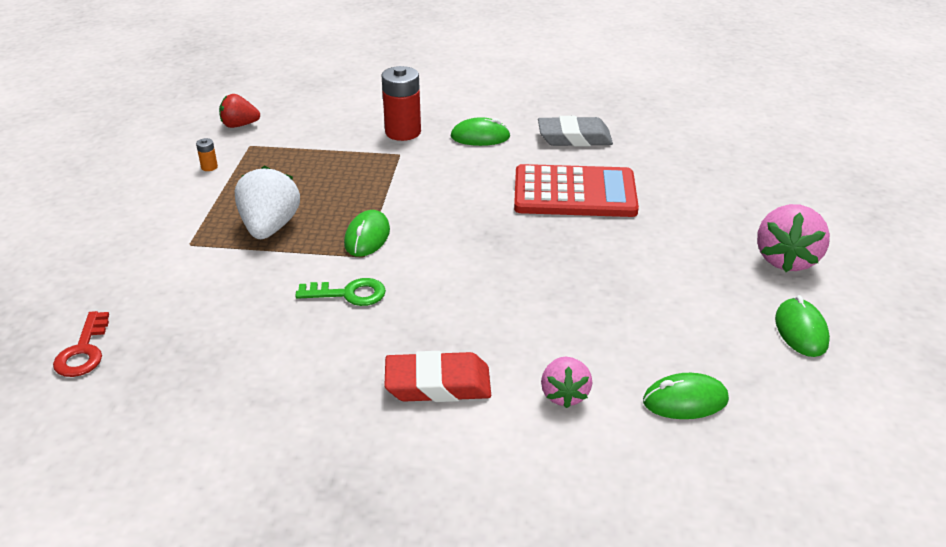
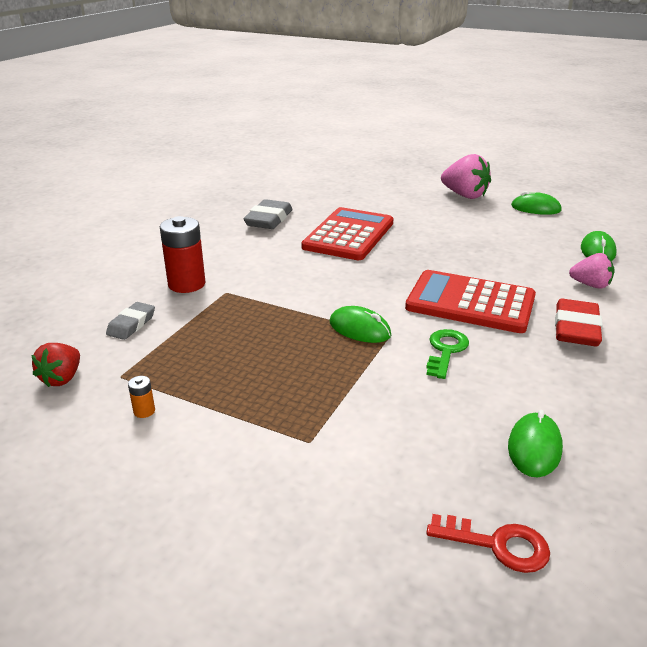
camera: 70 degrees left, 5 degrees down
(269, 227) = (309, 381): white strawberry -> none
(323, 128) = (131, 324): none -> grey eraser
(458, 299) = (470, 303): none -> red calculator
(480, 137) = (231, 252): green mouse -> green mouse (534, 448)

